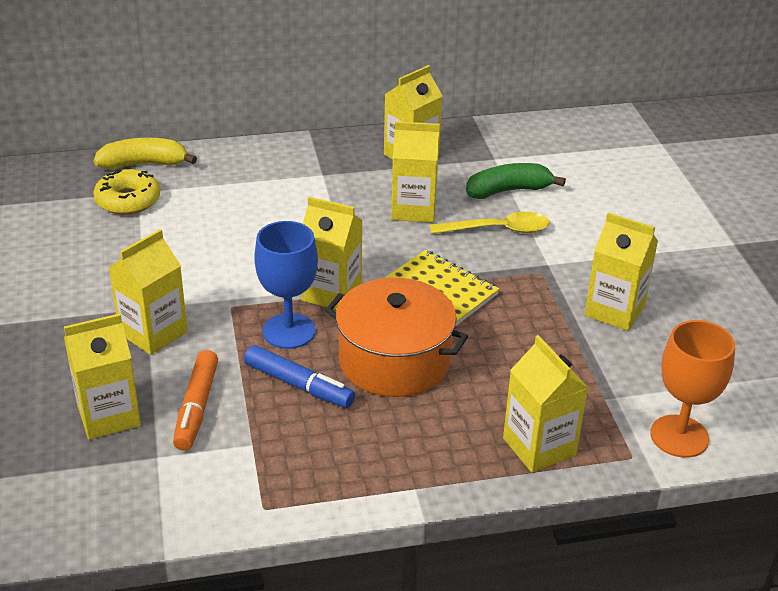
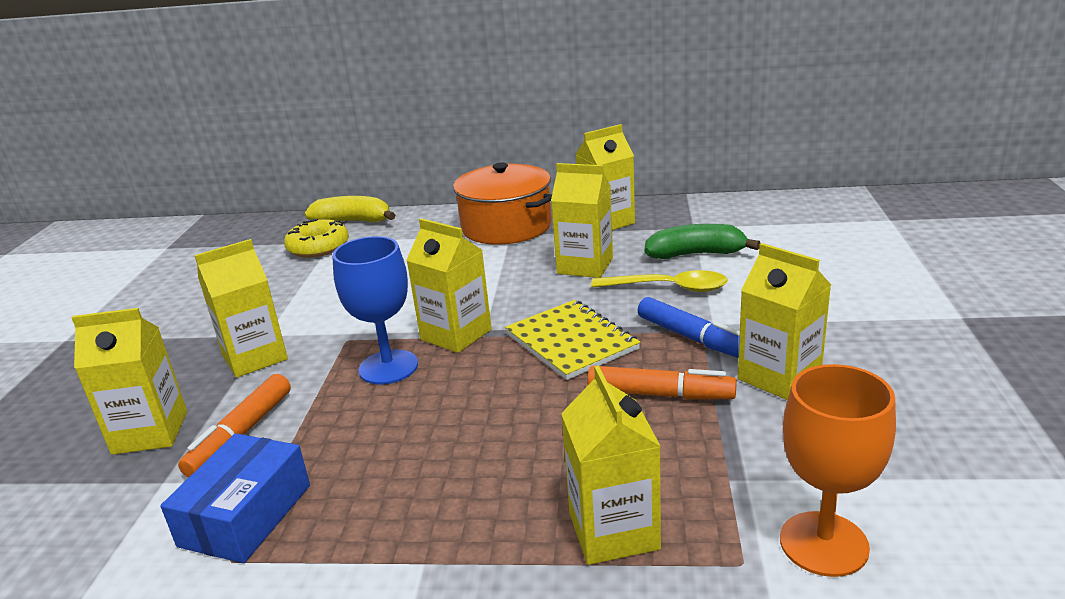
camera: 20 degrees right, 10 degrees down
(252, 473) = (246, 515): none -> blue box
(299, 385) = (363, 422): blue marker -> blue marker (693, 338)
(394, 360) = (484, 407): orange pot -> orange pot (506, 226)
(530, 335) = (660, 394): none -> orange marker

